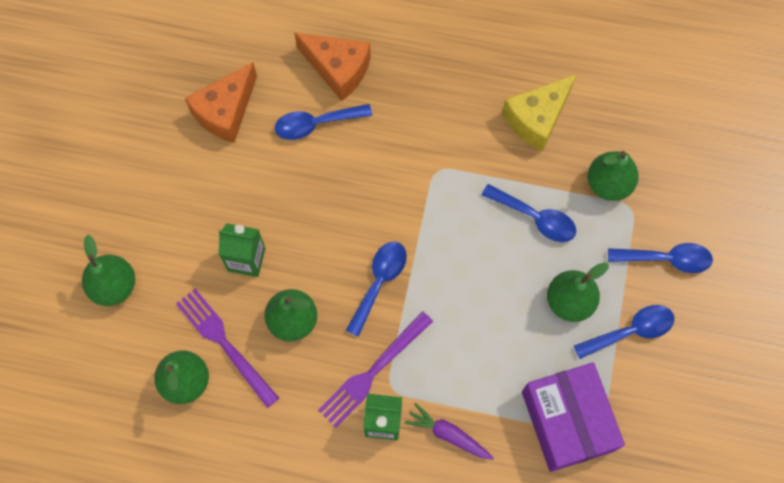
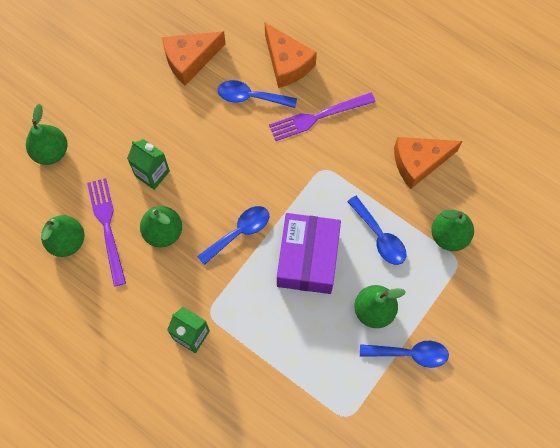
camera: 25 degrees right, 0 degrees up
(373, 372) = (202, 295): purple fork -> purple fork (318, 117)
(448, 434) = (234, 366): purple carrot -> none
(537, 118) = (419, 163): yellow cheese -> orange cheese
(567, 421) = (328, 398): purple box -> purple box (308, 259)
(666, 259) = (465, 312): blue spoon -> none

